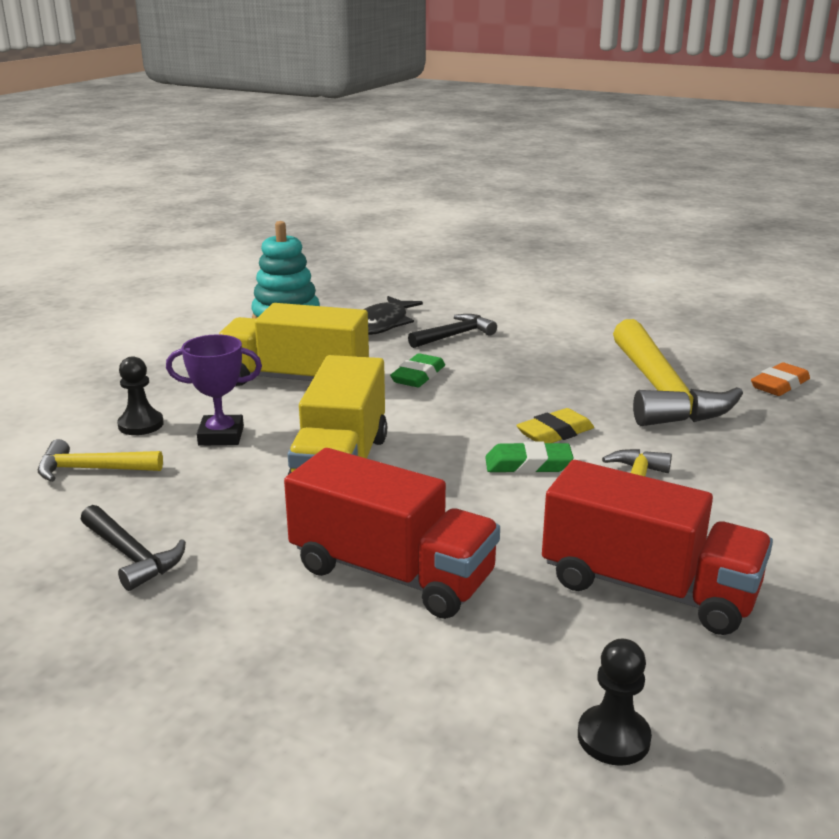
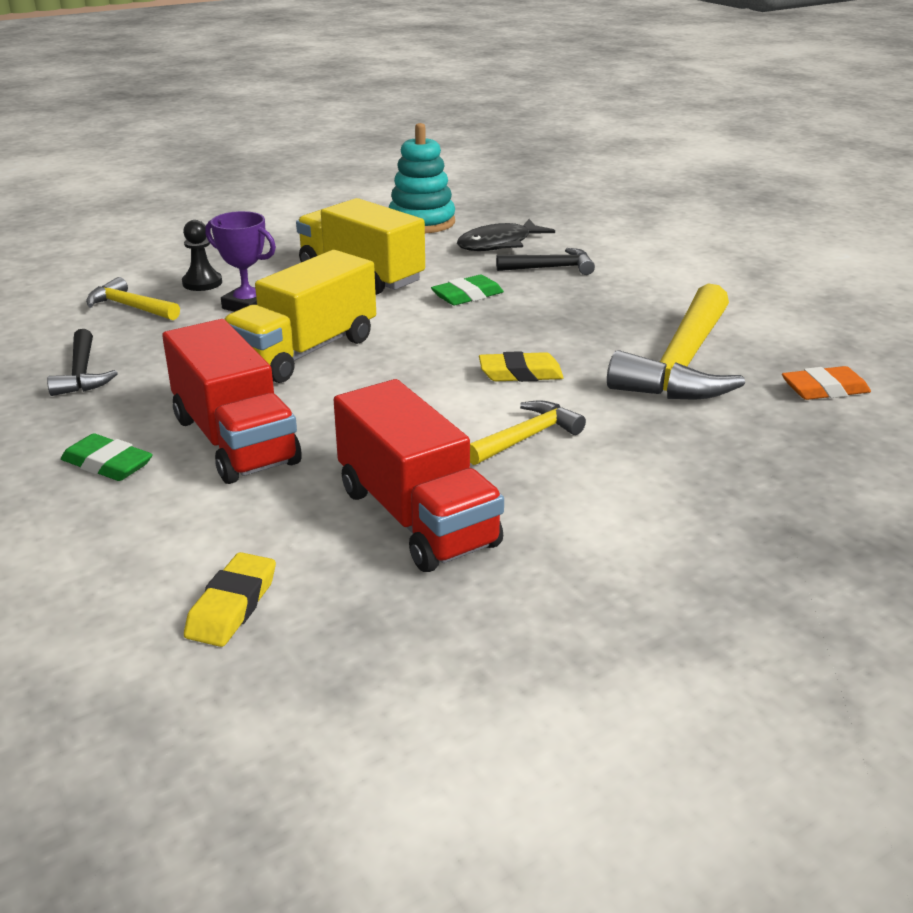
camera: 30 degrees right, 5 degrees up
(528, 464) = (458, 392): green eraser -> green eraser (107, 464)
(613, 737) = (232, 606): black pawn -> yellow eraser

